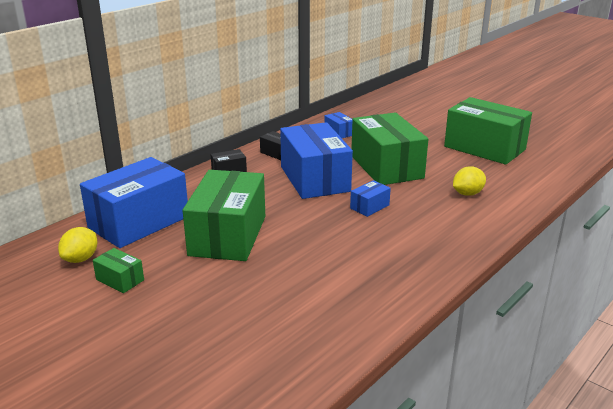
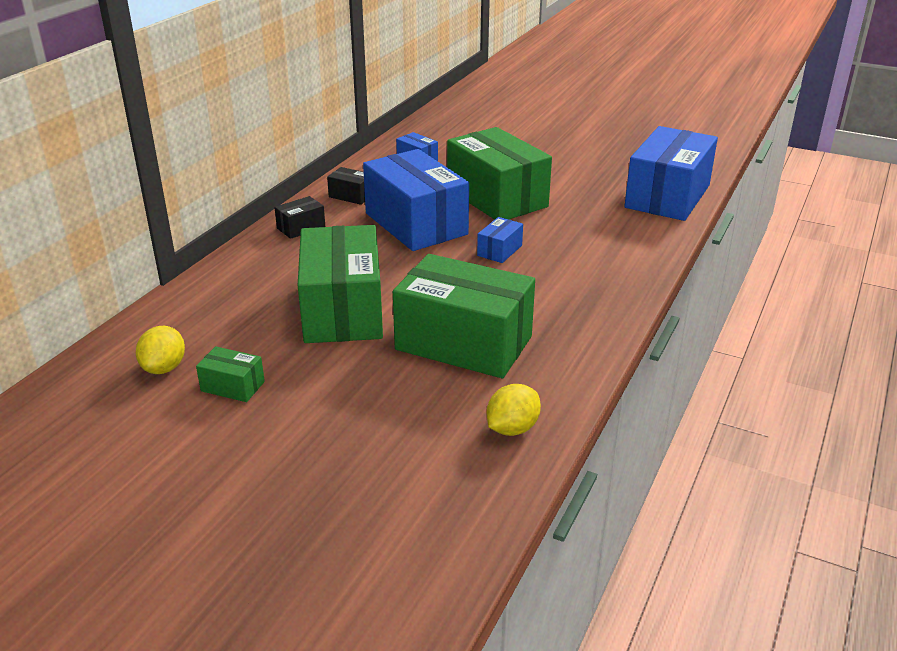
camera: 15 degrees left, 5 degrees up
(139, 222) = (216, 309): blue box -> blue box (667, 196)
(467, 193) = (606, 219): yellow lemon -> yellow lemon (512, 428)
(484, 148) = (602, 160): green box -> green box (464, 343)

